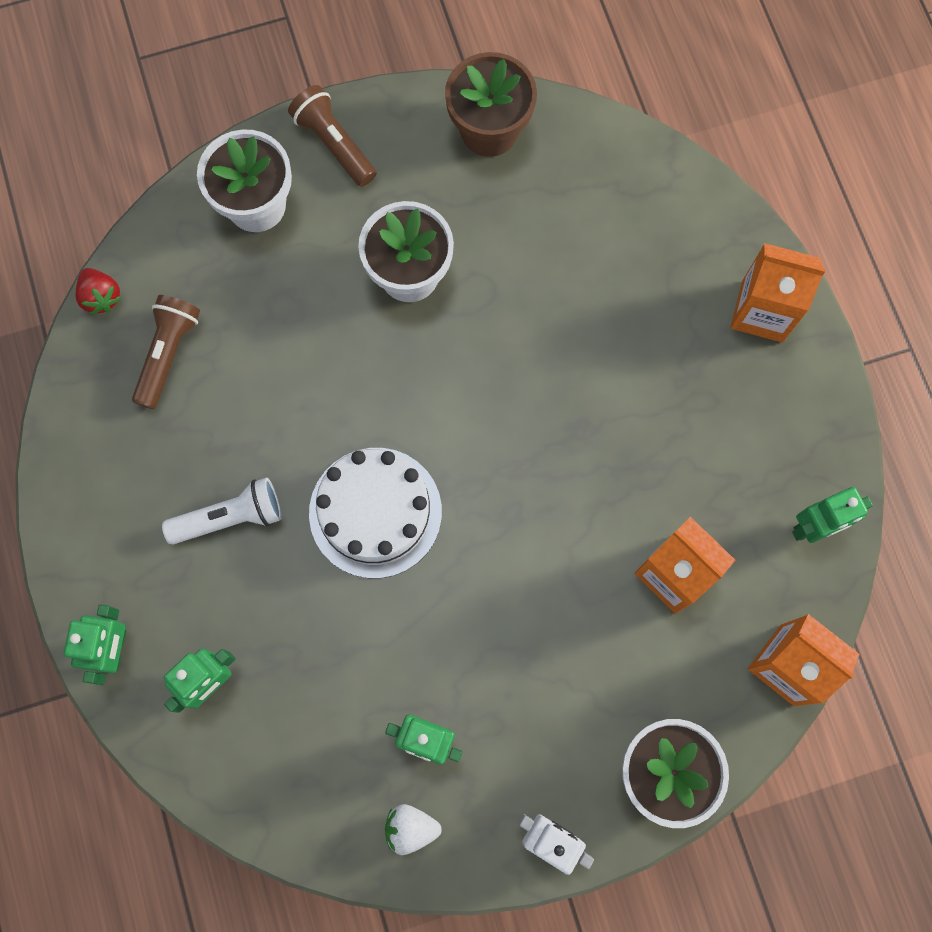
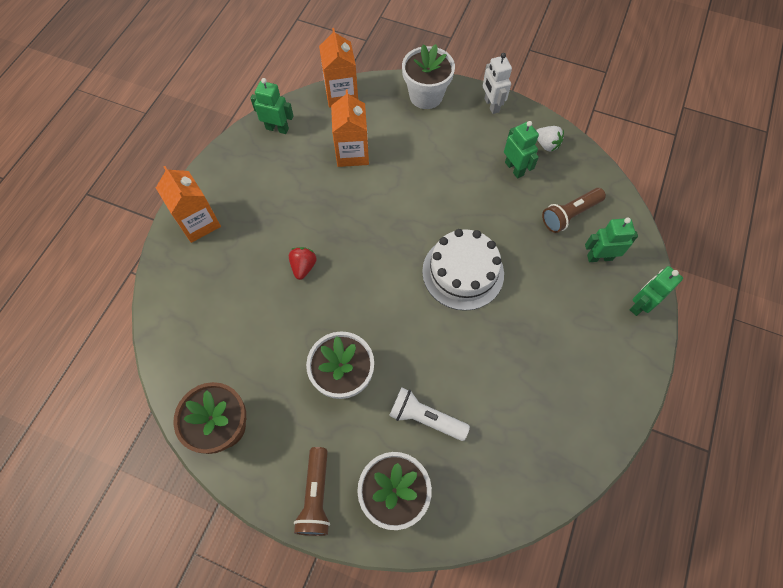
camera: 140 degrees left, 10 degrees down
(101, 297) = (531, 510): red strawberry -> red strawberry (303, 267)
(168, 354) = (513, 440): brown flashlight -> brown flashlight (570, 215)
(230, 517) = (538, 324): white flashlight -> white flashlight (425, 418)

